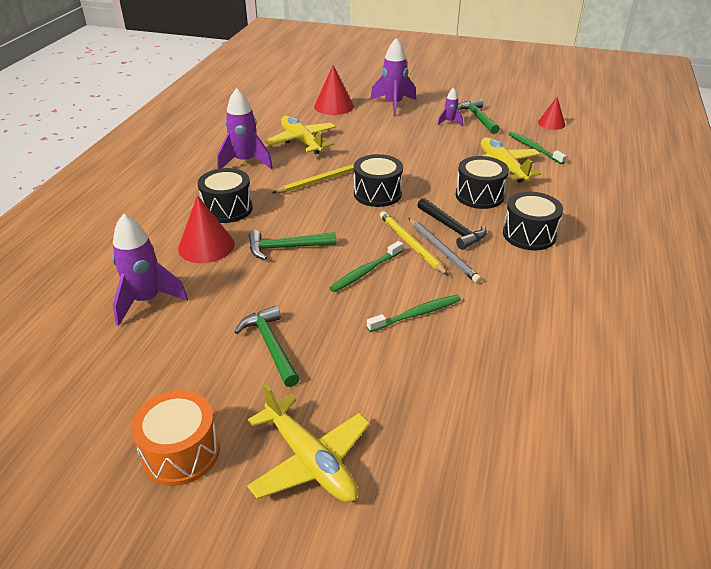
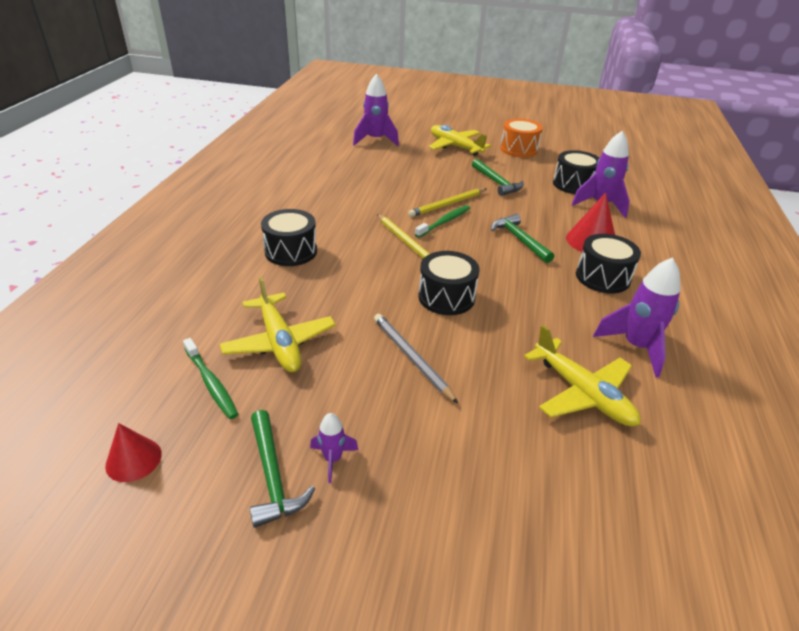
camera: 175 degrees right, 0 degrees up
(286, 248) = (519, 240): green hammer -> green hammer turned 105 degrees counterclockwise
(321, 180) = (520, 316): yellow pencil -> yellow pencil (447, 204)
(334, 106) = (576, 518): red cone -> none
(393, 105) = (447, 529): purple rocket -> purple rocket (375, 140)
(416, 314) = (403, 196): green toothbrush -> none
(443, 252) = (378, 236): grey pencil -> grey pencil (411, 358)
(452, 229) = (365, 256): black hammer -> none
(479, 195) = (326, 295): black drum -> black drum (573, 184)

